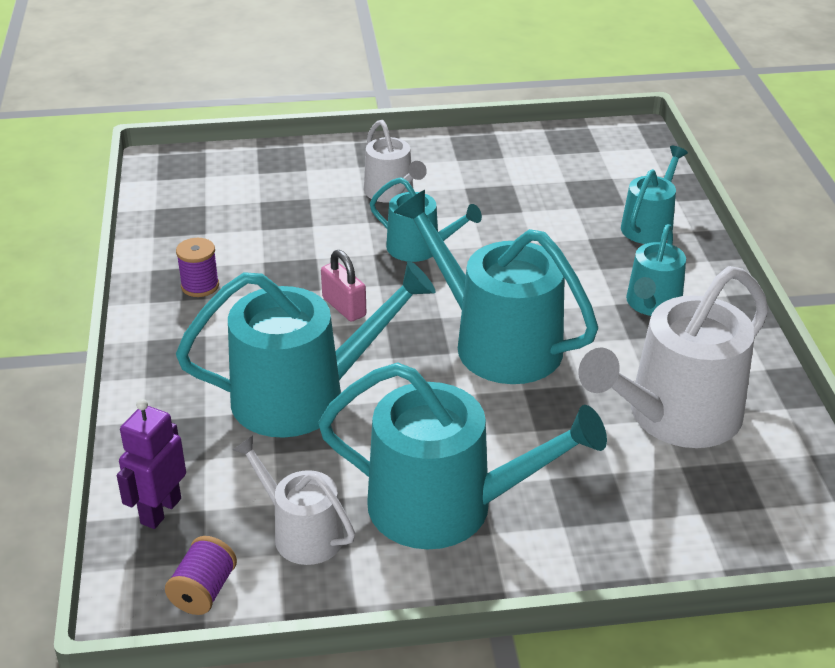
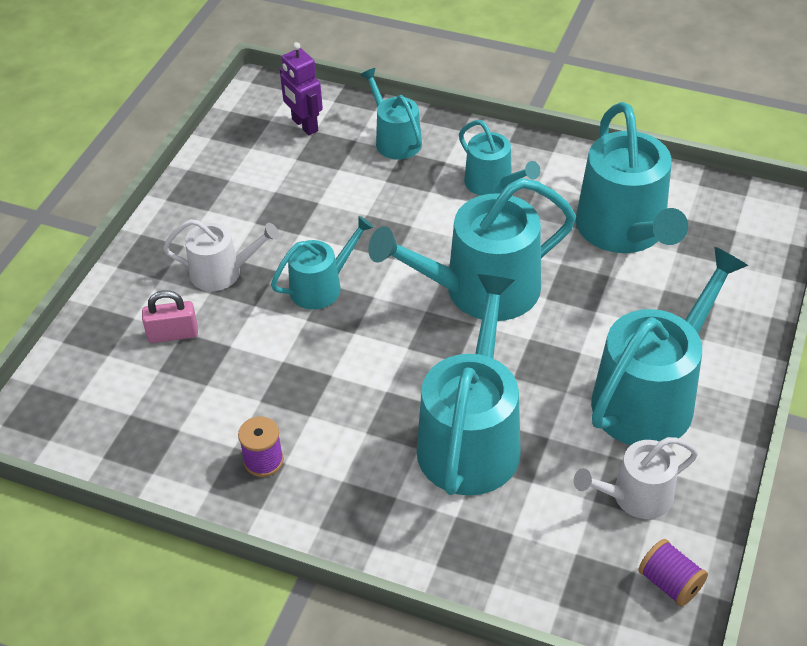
camera: 60 degrees left, 10 degrees up
(160, 511) = (561, 585): purple robot -> purple robot (304, 125)
(344, 307) = (369, 368): pink padlock -> pink padlock (173, 334)
(675, 416) = (624, 230): white watering can -> turquoise watering can

